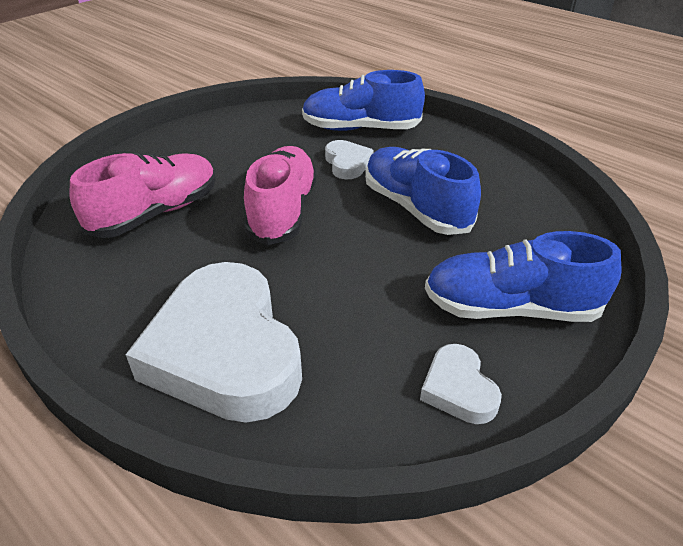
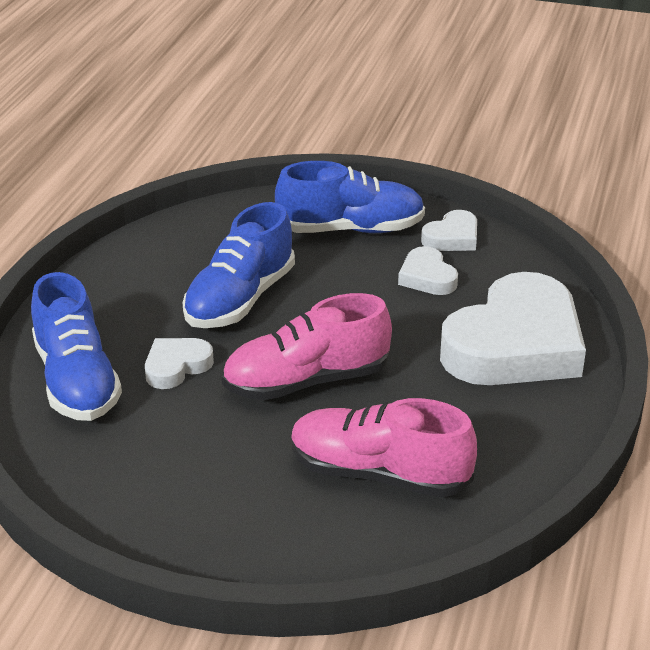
camera: 115 degrees left, 5 degrees down
(385, 333) = (427, 277): none -> white heart
(510, 308) = (351, 229): blue shoe -> blue shoe turned 75 degrees counterclockwise

